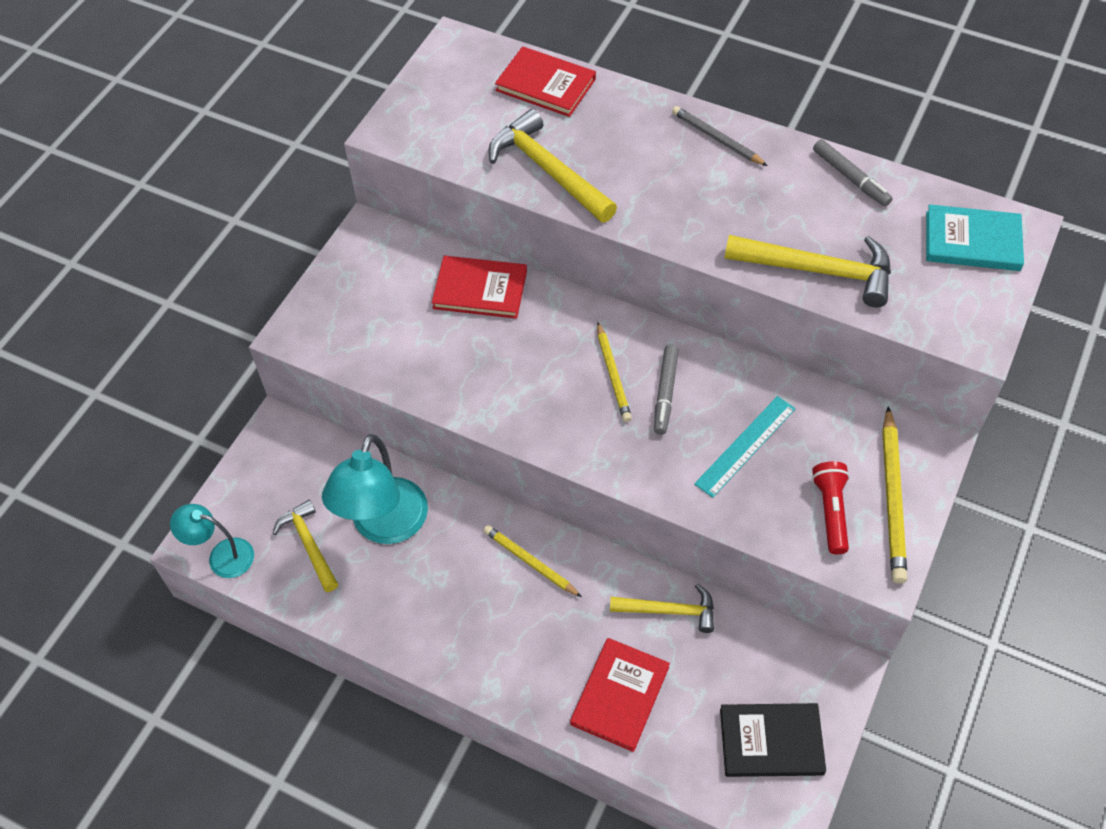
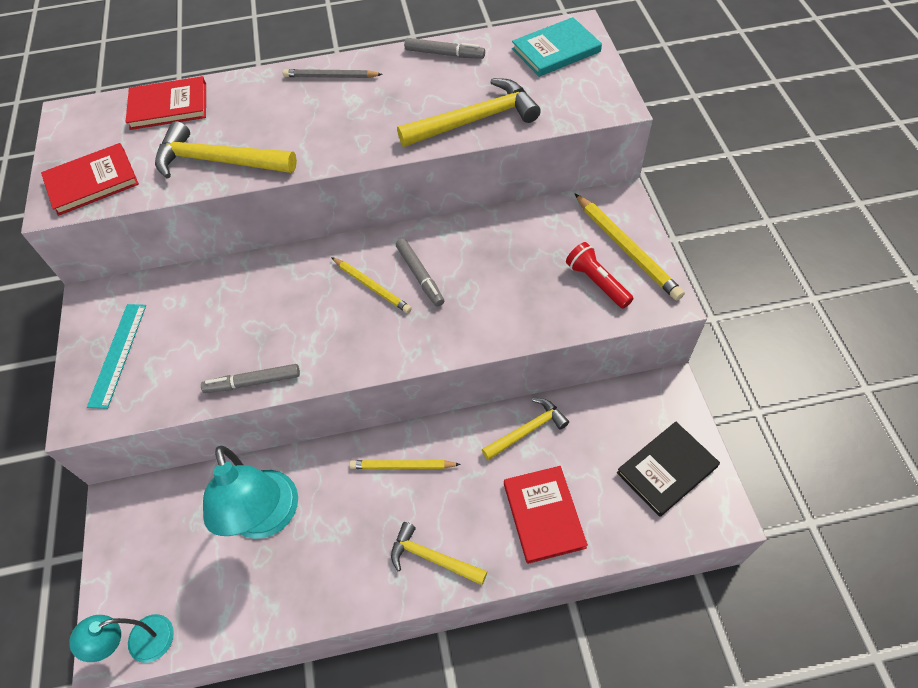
camera: 35 degrees left, 0 degrees up
(309, 545) = (213, 578): yellow hammer -> yellow hammer (432, 558)
(445, 397) = (253, 382): none -> grey marker
(480, 290) = (220, 288): red book -> red book (92, 182)
(745, 446) = (504, 276): turquoise ruler -> turquoise ruler (118, 354)

